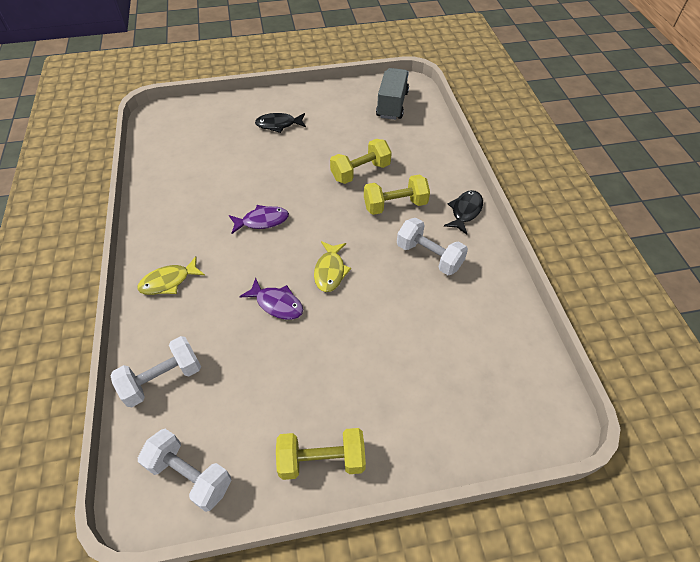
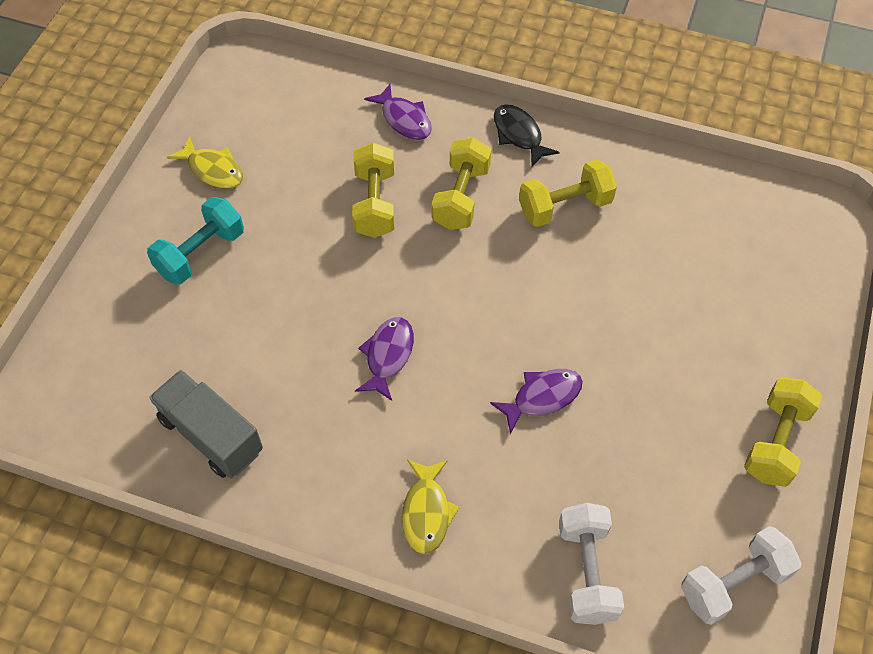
camera: 60 degrees left, 5 degrees up
(278, 124) = (200, 253): black fish -> turquoise dumbbell
(330, 271) = (525, 317): yellow fish -> yellow fish (213, 170)
(392, 105) = (268, 103): grey truck -> grey truck (211, 435)
(429, 158) = (404, 119): none -> purple fish
(429, 256) = (565, 207): white dumbbell -> yellow dumbbell

